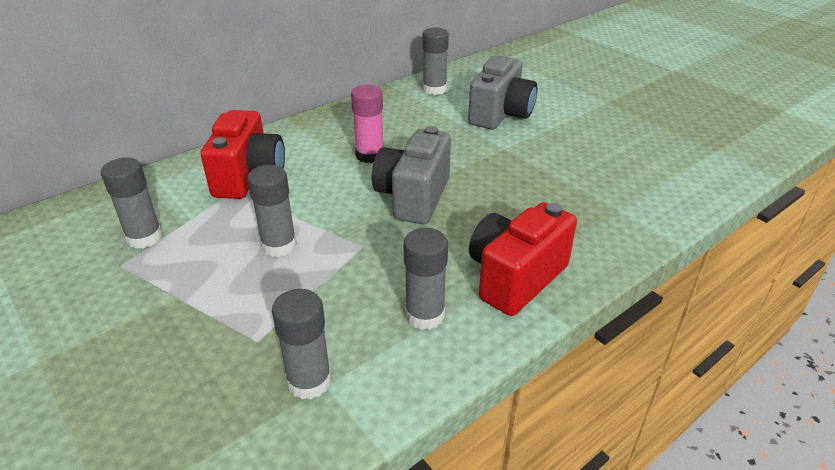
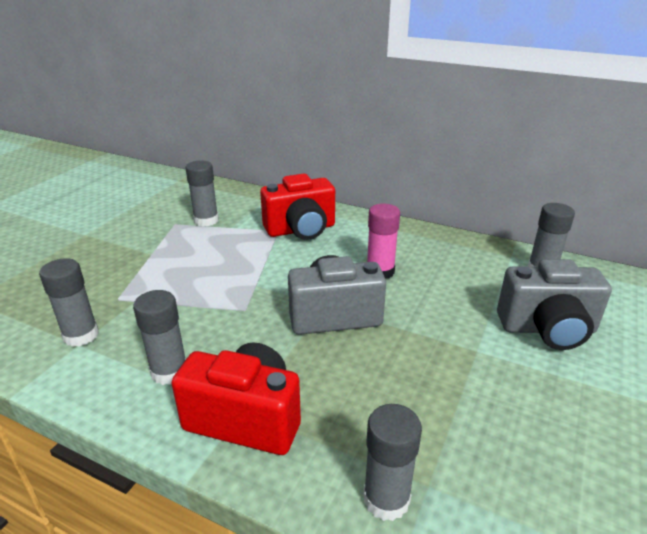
camera: 65 degrees right, 5 degrees down
(279, 245) = (225, 271): grey glue stick -> grey glue stick (386, 499)

